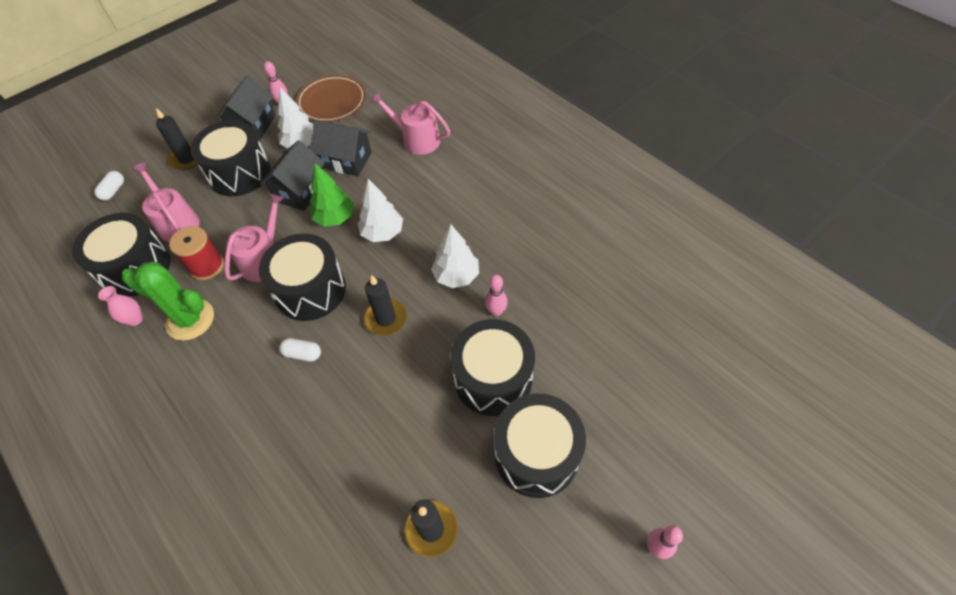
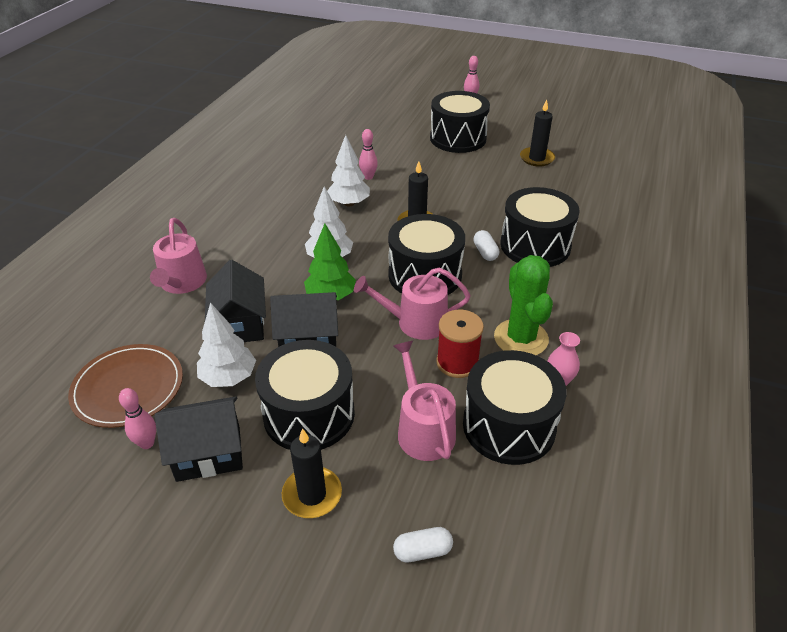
camera: 120 degrees left, 15 degrees down
(176, 222) = (423, 430): pink watering can -> pink watering can turned 135 degrees clockwise
(493, 378) = (423, 164): black drum -> black drum (535, 245)

